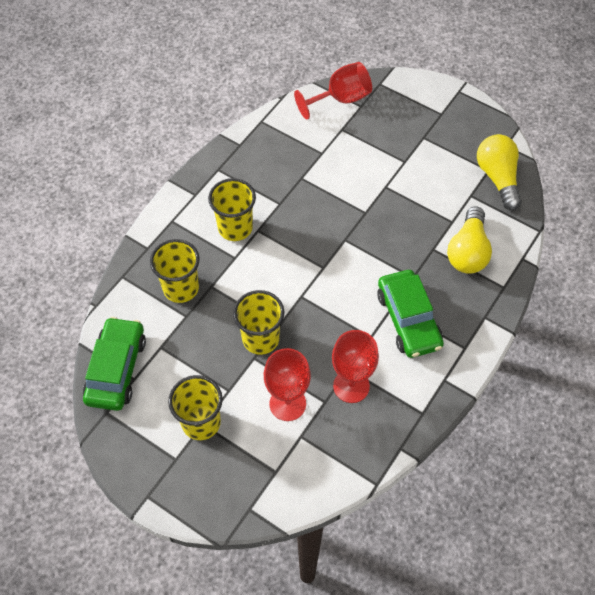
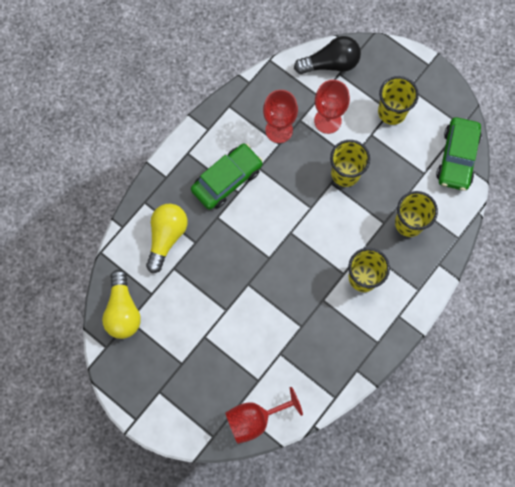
camera: 175 degrees left, 15 degrees up
(288, 485) = (330, 64): none -> black light bulb
(408, 319) = (227, 180): green car -> green car turned 60 degrees clockwise

